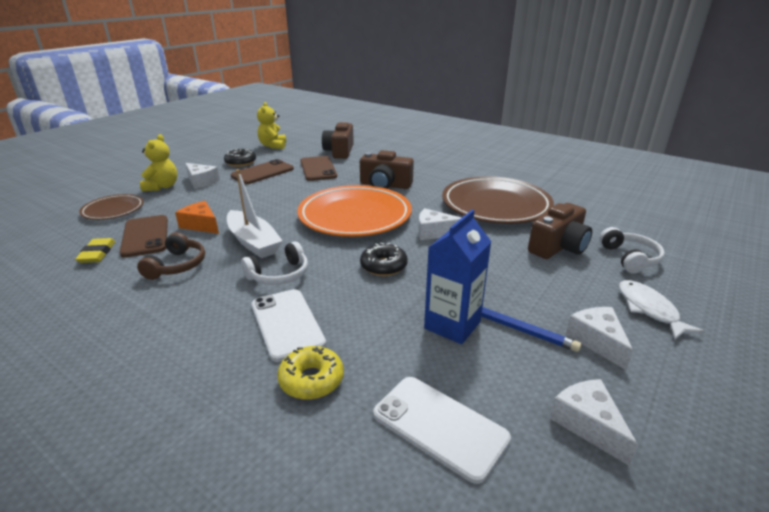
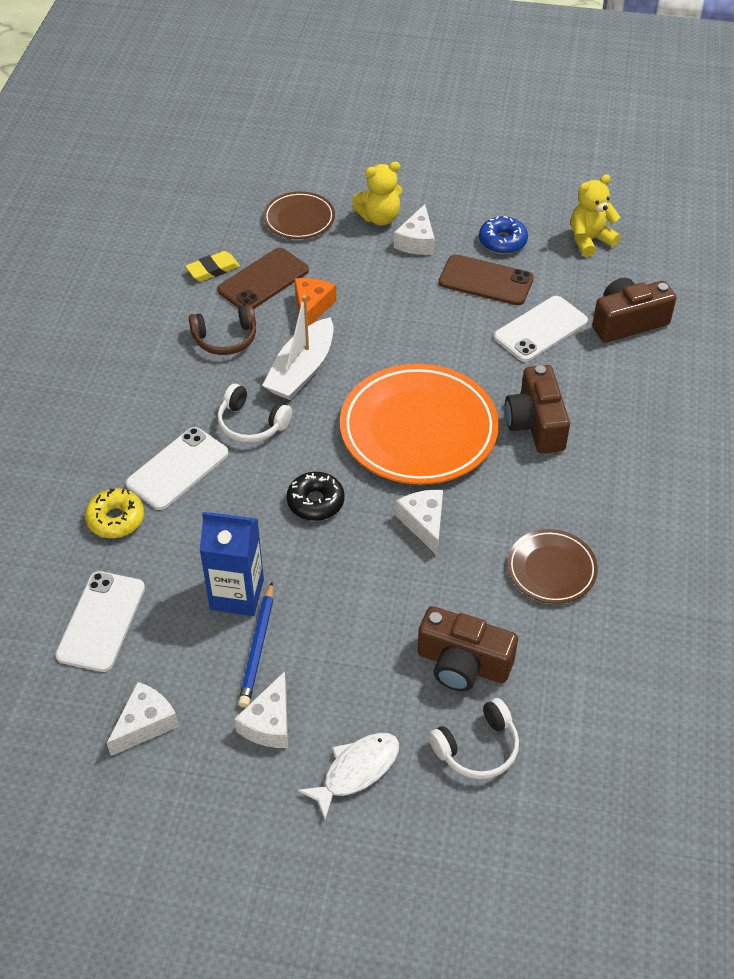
camera: 65 degrees right, 20 degrees up
(240, 162) = (502, 241): black donut -> blue donut
(318, 169) = (540, 329): brown phone -> white phone
(495, 205) = (551, 569): brown plate -> brown plate, size x0.52
(597, 341) = (269, 723): white cheese -> white cheese turned 150 degrees clockwise

